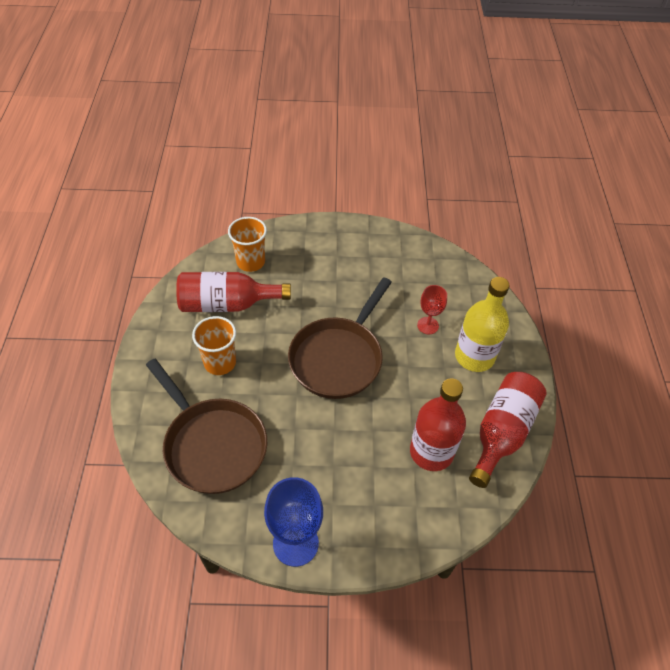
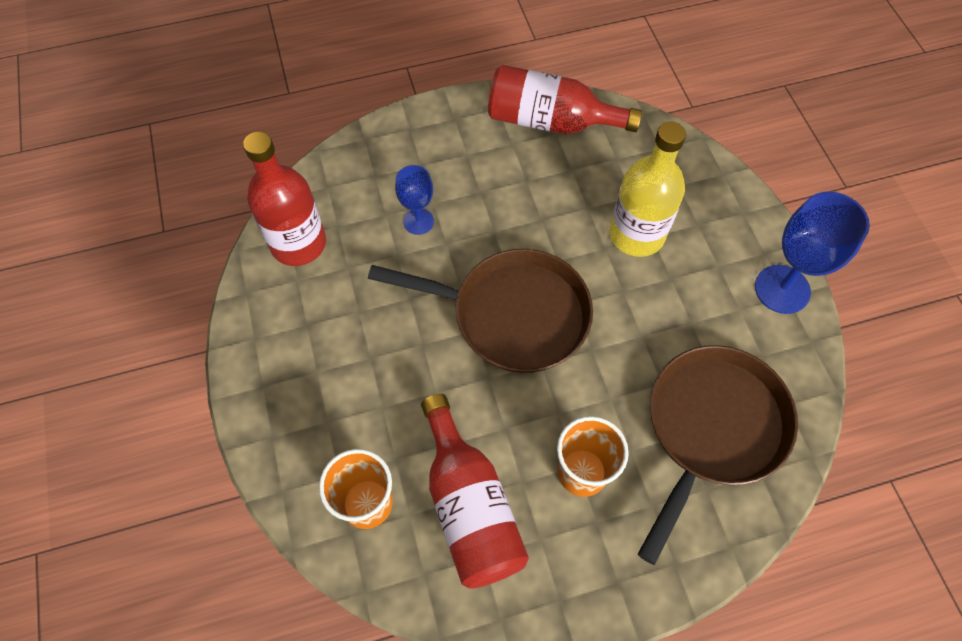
camera: 105 degrees left, 10 degrees up
(428, 325) = (418, 221): red goblet -> blue goblet
(431, 452) = (606, 183): red bottle -> red bottle (298, 243)
(474, 356) = (451, 162): yellow bottle -> yellow bottle (636, 234)

